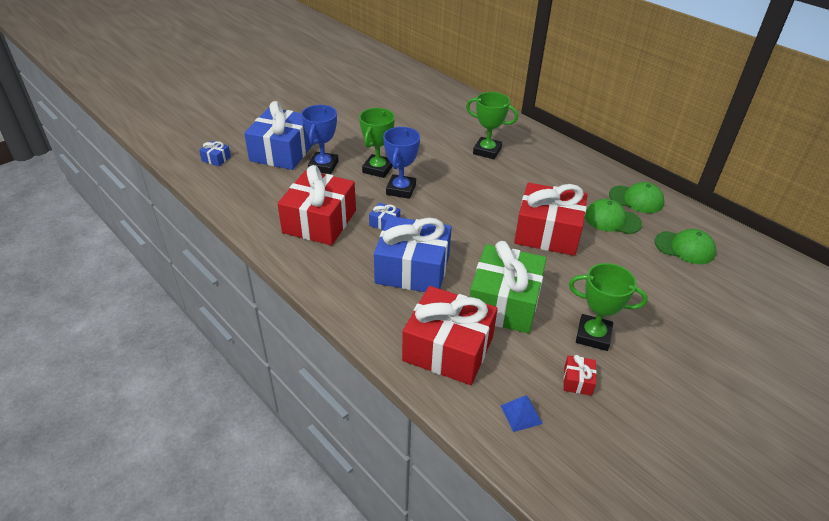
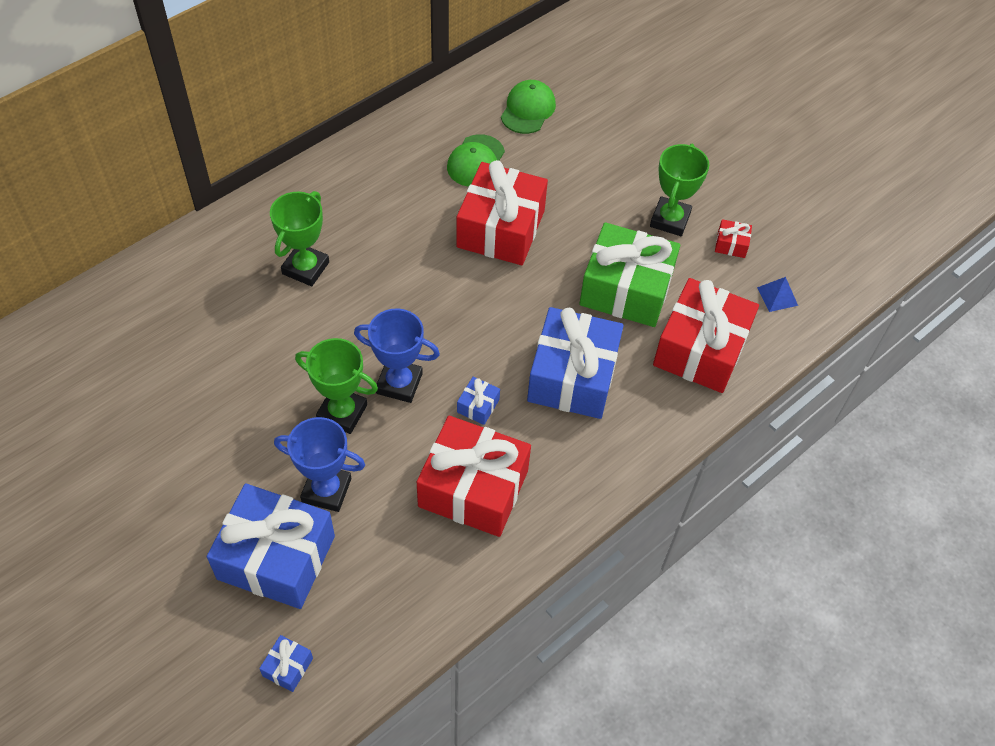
camera: 90 degrees left, 15 degrees up
(636, 199) = (434, 128): green cap -> none

